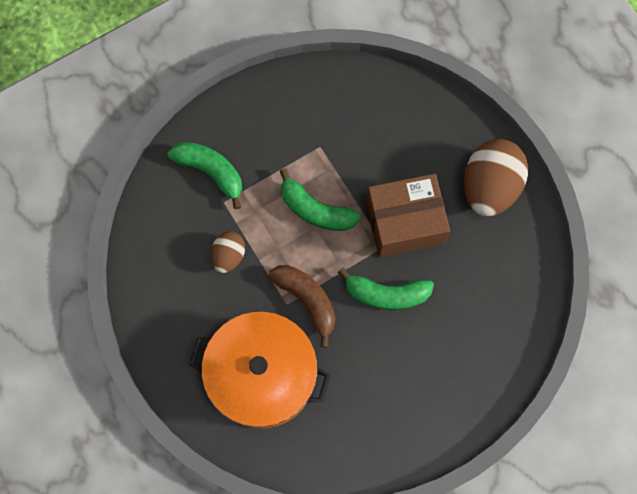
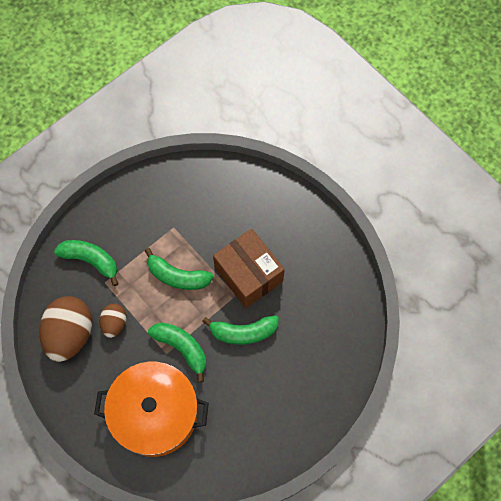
camera: 10 degrees left, 5 degrees down
(307, 300) = (182, 348): brown banana -> green banana
(405, 223) = (248, 274): brown box -> brown box turned 75 degrees clockwise
(490, 187) = (310, 236): brown egg -> brown egg (70, 334)

